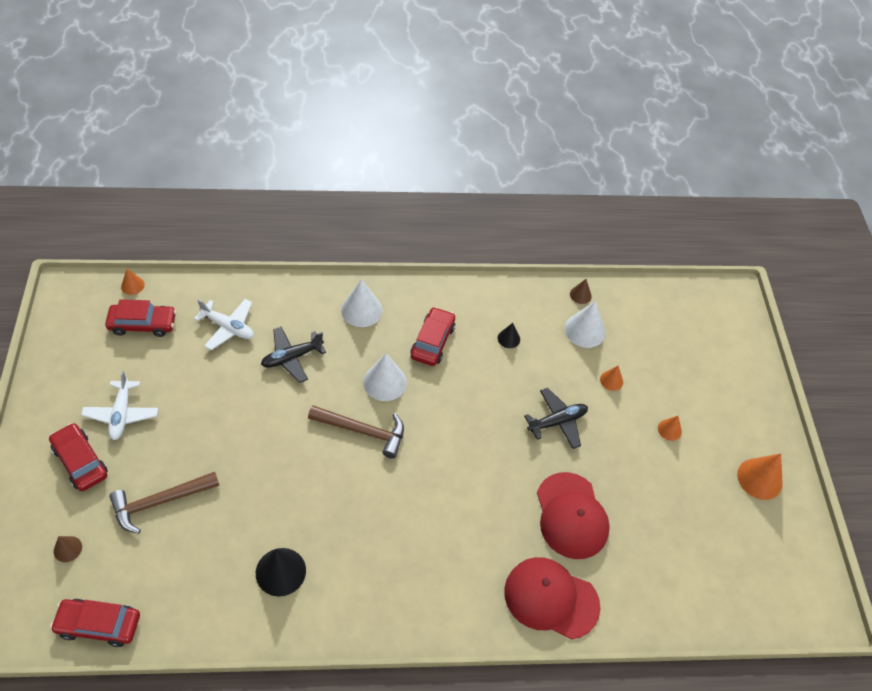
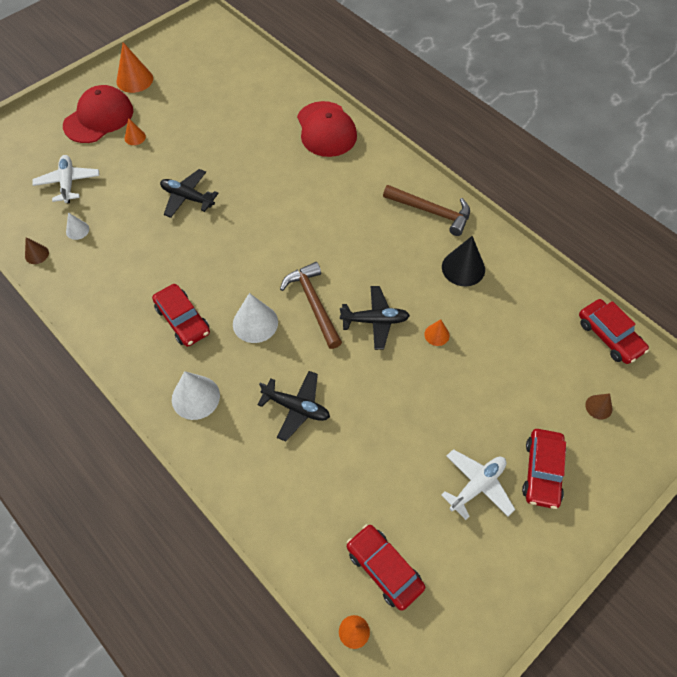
camera: 125 degrees left, 5 degrees up
(160, 501) = (504, 383): brown hammer -> brown hammer (431, 212)
(228, 327) = (315, 488): white plane -> white plane (68, 183)
(304, 460) = (375, 321): none -> black plane
(432, 341) = (182, 320): red car -> red car turned 105 degrees counterclockwise
(508, 338) = (131, 272): black cone -> none
(571, 516) = (258, 150): red cap -> red cap (99, 118)
(584, 330) = (77, 230): white cone -> white cone, size x0.55
(611, 380) = (117, 188): orange cone -> orange cone (436, 334)

